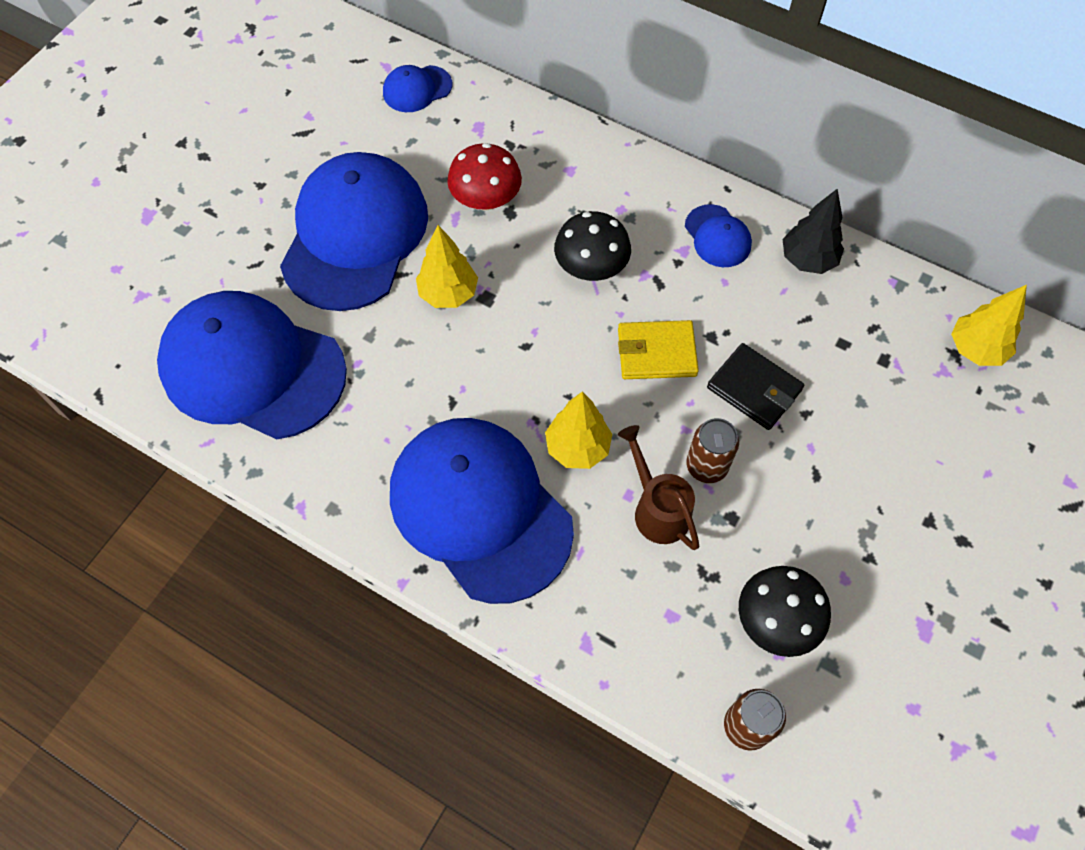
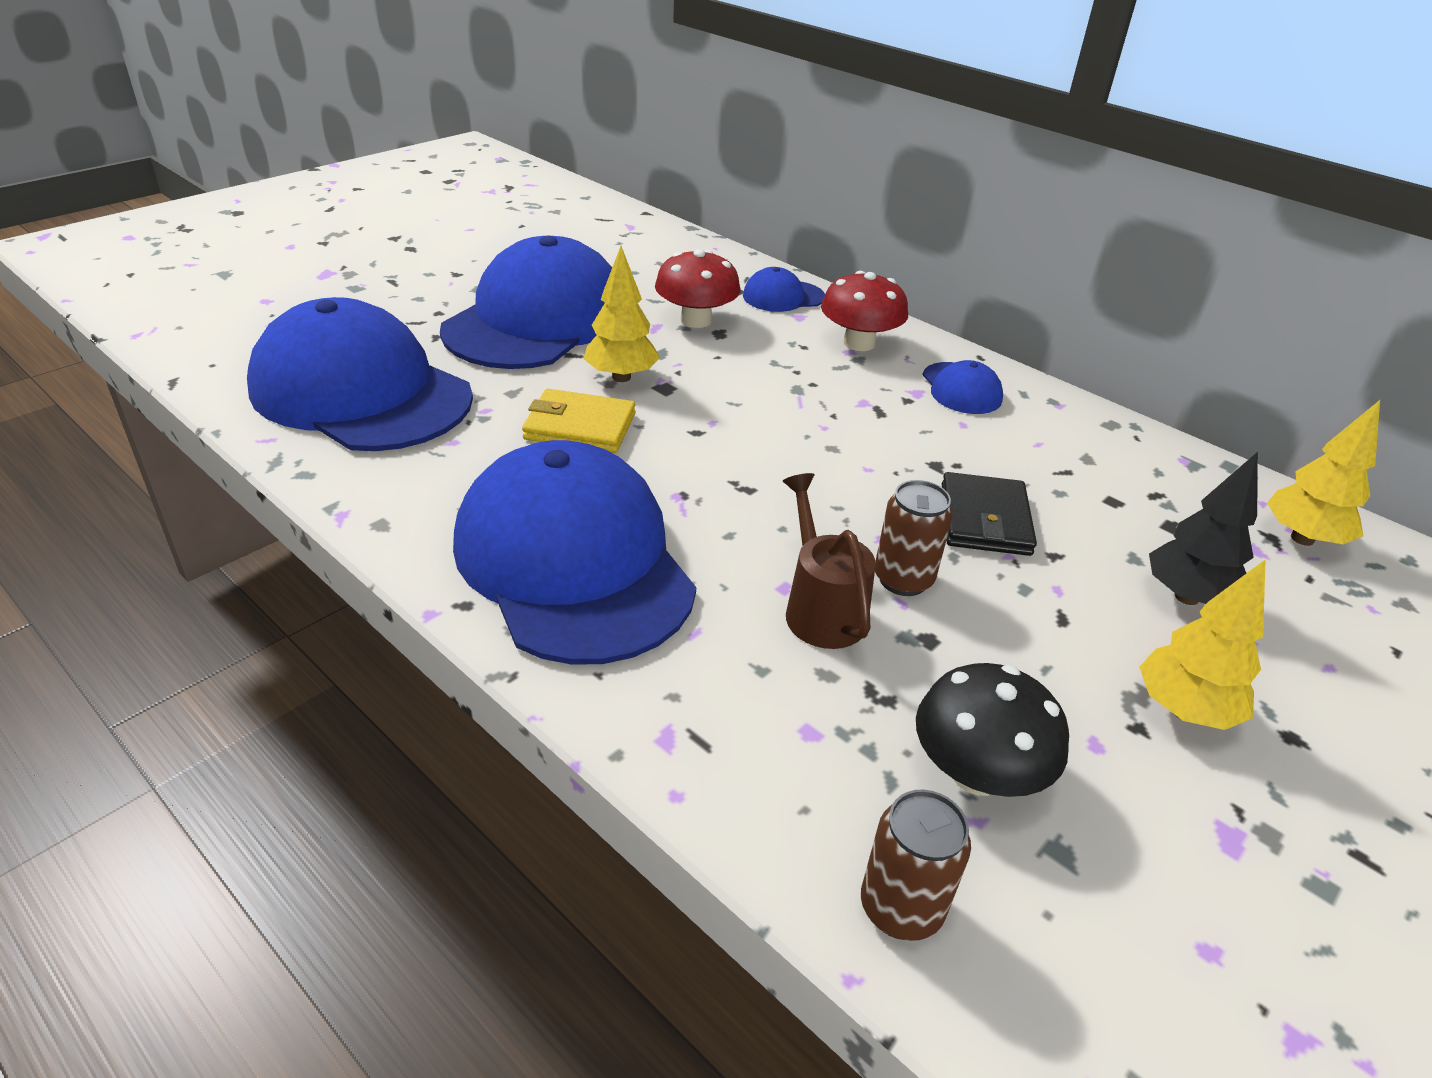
camera: 10 degrees right, 25 degrees down
(417, 89) = (655, 243): blue cap -> blue cap (783, 297)
(577, 448) = (729, 529): yellow tree -> yellow tree (1183, 710)
(591, 267) = (799, 386): black mushroom -> none
(626, 196) = (859, 343): none -> red mushroom
(656, 352) = (861, 465): yellow wallet -> yellow wallet (580, 426)
(754, 389) = (985, 519): black wallet -> black wallet turned 45 degrees clockwise
(807, 260) = (1072, 424): black tree -> black tree (1186, 596)

